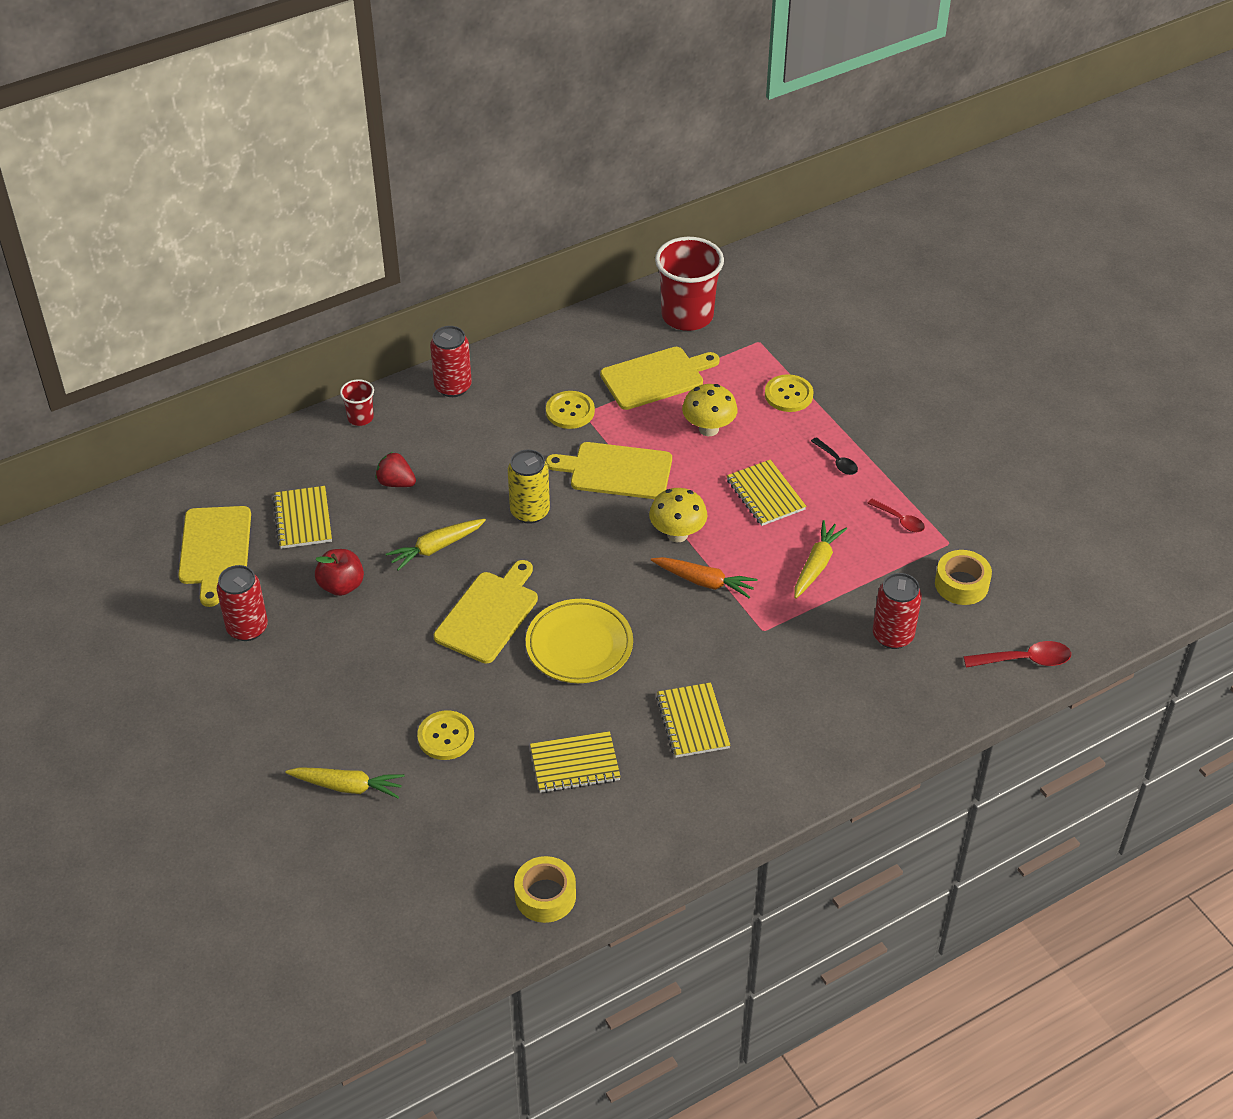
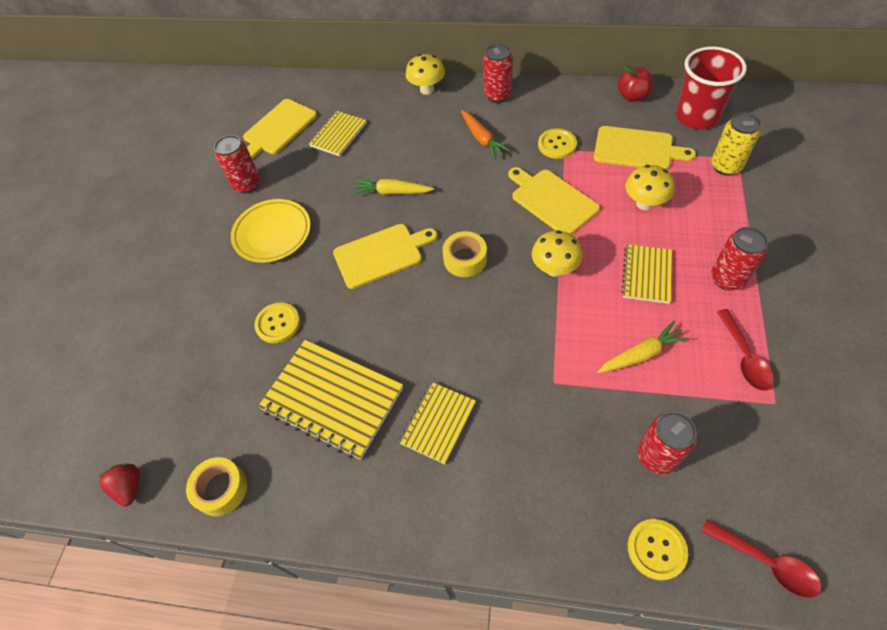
camera: 45 degrees right, 10 degrees up
(341, 586) = (318, 186): red apple -> red apple (632, 96)
(347, 786) = (195, 320): yellow carrot -> none
(360, 418) = (427, 89): red cup -> yellow mushroom
(396, 483) = (409, 139): red strawberry -> red strawberry (129, 487)
(530, 512) = (470, 199): yellow can -> yellow can (726, 166)
(575, 764) = (332, 400): yellow notebook -> yellow notebook, size x1.73
(579, 645) = (415, 312): yellow plate -> yellow plate (272, 233)
(704, 582) = (542, 316): orange carrot -> orange carrot (482, 139)
(788, 395) = (729, 208): yellow button -> yellow button (656, 549)
(836, 461) = (727, 279): black spoon -> red can
(899, 520) = (744, 357): red spoon -> red spoon, size x1.53
(961, 584) = (758, 448): yellow tape -> yellow tape (465, 259)

